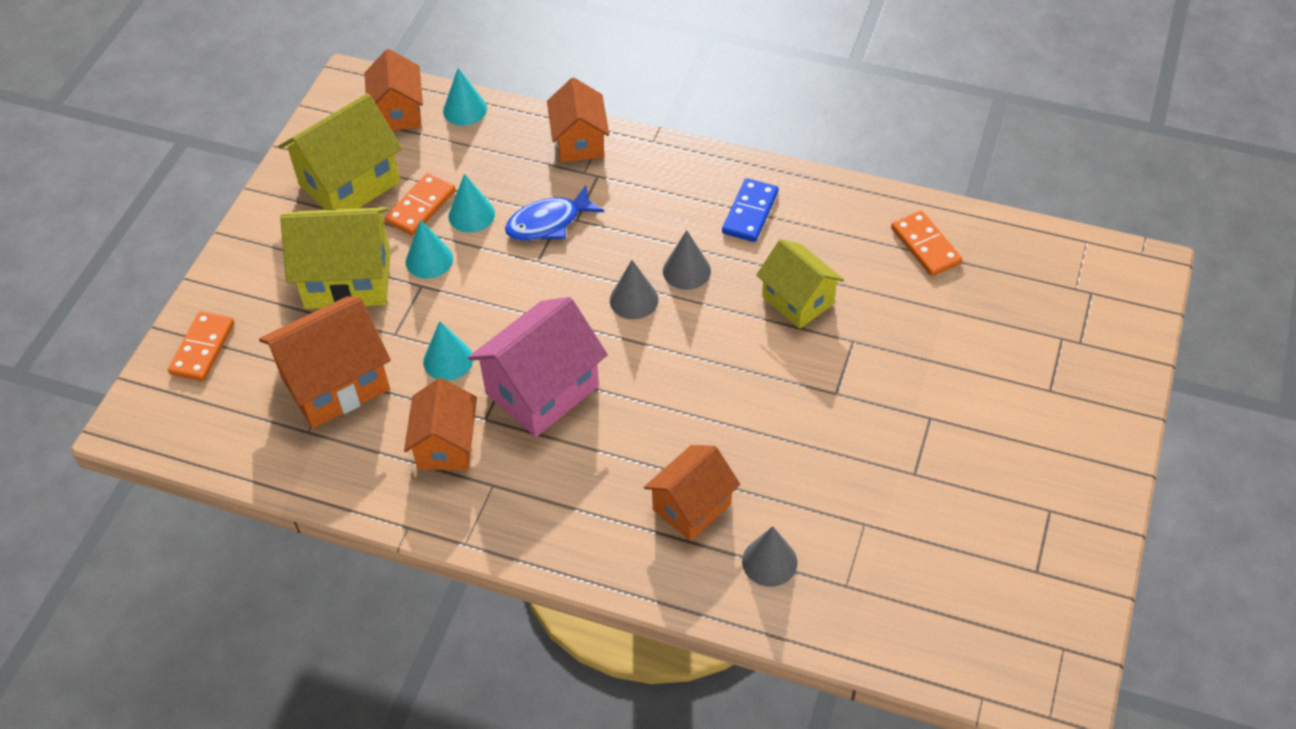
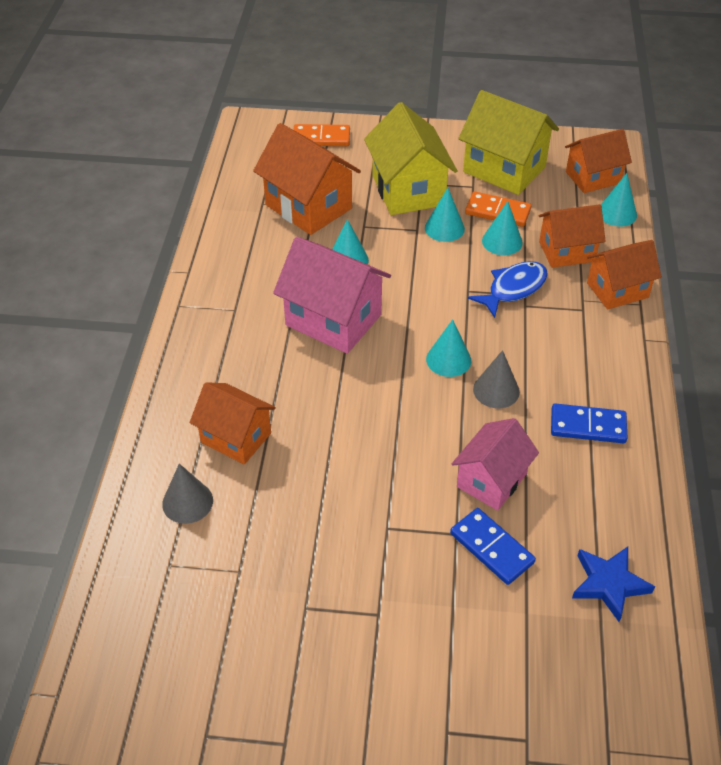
camera: 75 degrees right, 5 degrees down
(446, 445) = (266, 276): orange house -> orange house (566, 251)
(548, 223) = (513, 289): blue fish -> blue fish turned 90 degrees clockwise
(634, 300) = (448, 360): grey cone -> turquoise cone
(798, 300) = (491, 480): yellow house -> pink house
(874, 318) = (491, 548): none -> blue domino
(925, 246) = (609, 584): orange domino -> blue star

